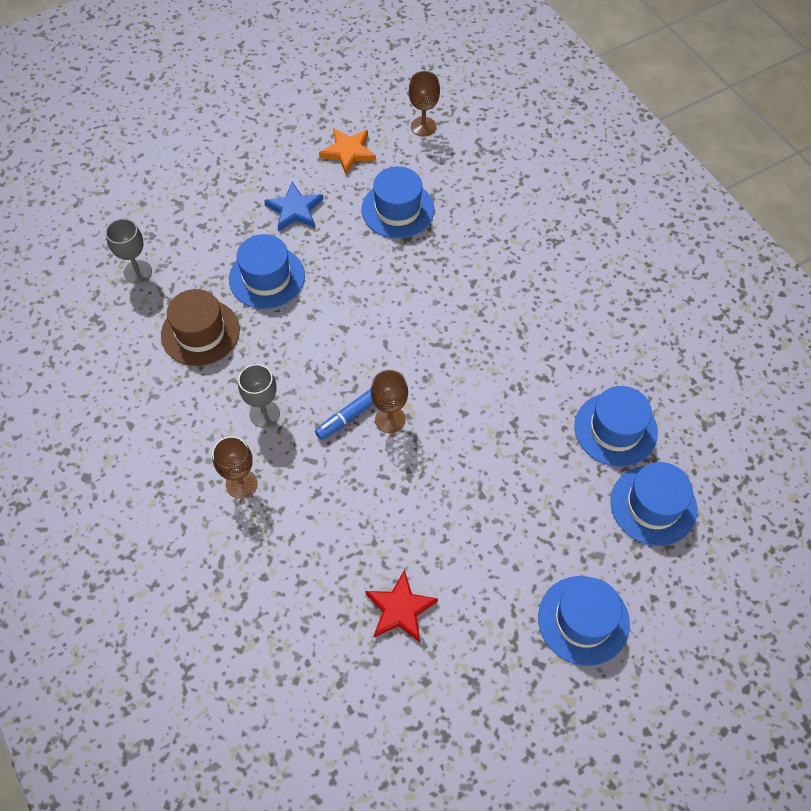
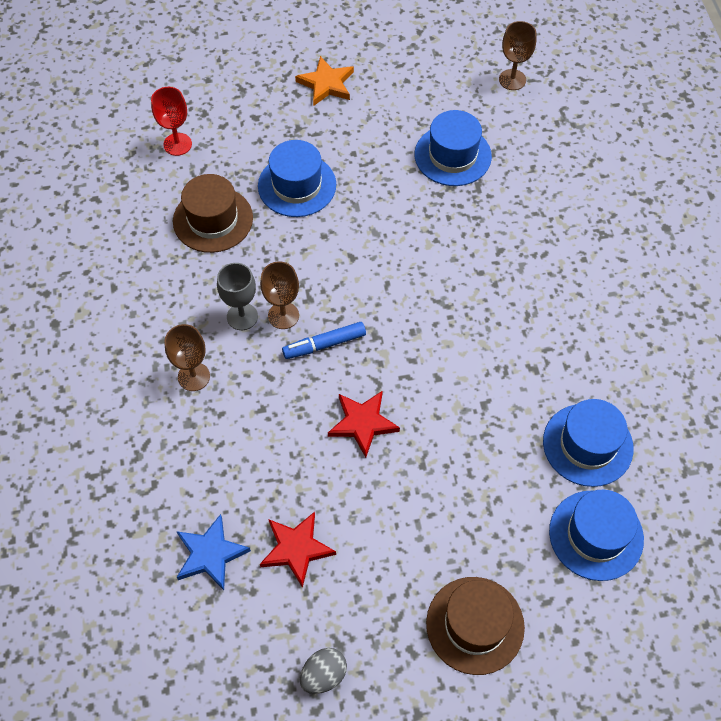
camera: 20 degrees right, 0 degrees up
(137, 272) = (177, 144): grey goblet -> red goblet
(295, 210) = (350, 127): blue star -> blue star (210, 554)
(348, 152) = (426, 85): orange star -> orange star (326, 84)
(390, 419) = (361, 361): brown goblet -> brown goblet (283, 315)
(414, 475) = (362, 423): none -> red star
(470, 713) = (323, 675): none -> grey egg
(583, 620) = (475, 625): blue hat -> brown hat

